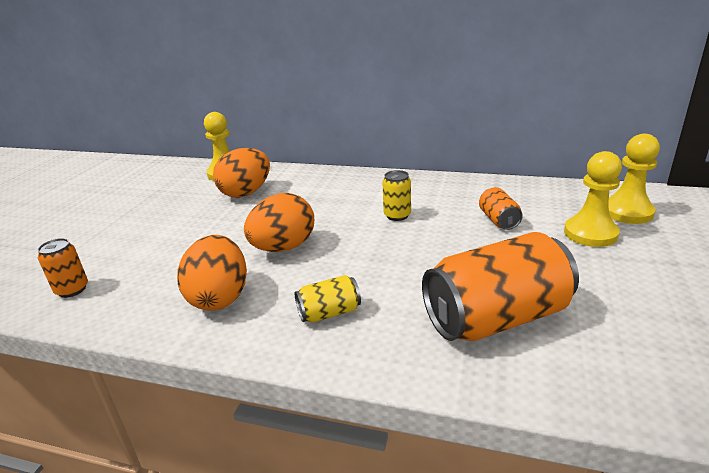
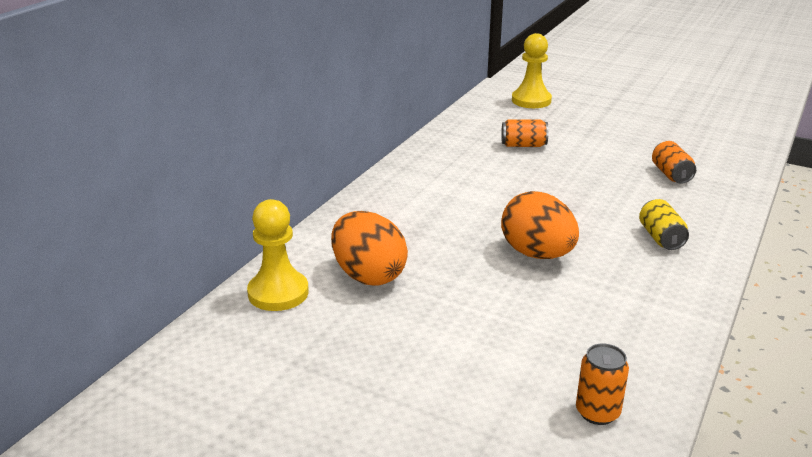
camera: 80 degrees left, 0 degrees up
(219, 297) = (630, 295): orange egg -> none
(397, 215) = (491, 186): yellow can -> none
(496, 318) = (671, 174): orange can -> orange can, size x0.47
(590, 233) = (560, 120): yellow pawn -> none

